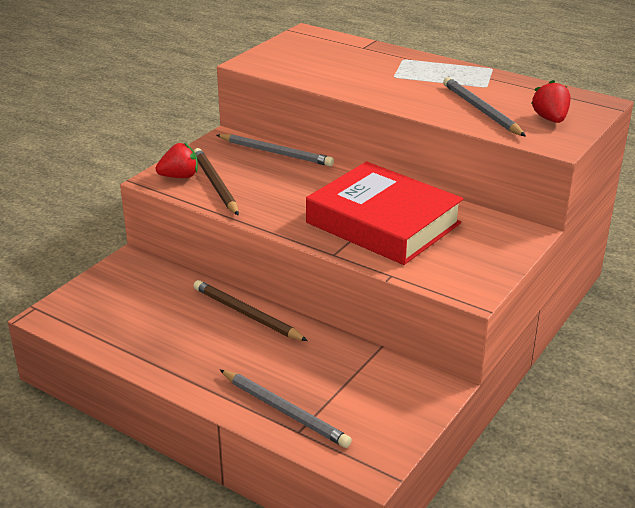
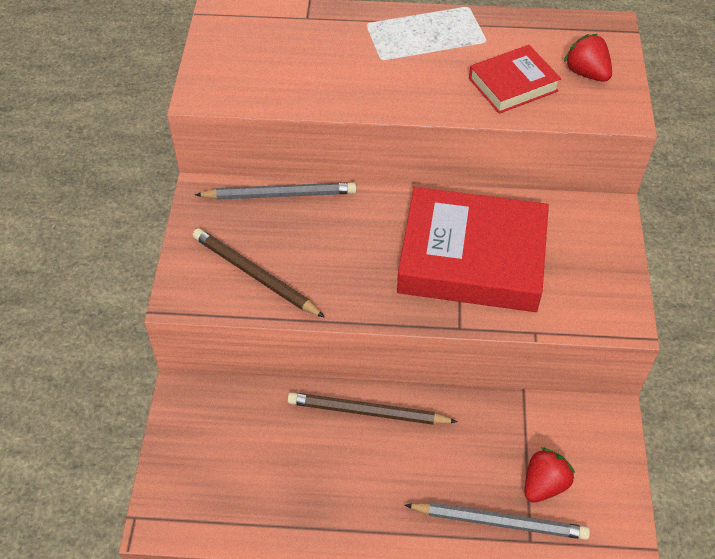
camera: 30 degrees left, 20 degrees up
(179, 176) = (205, 280): red strawberry -> red strawberry (544, 485)
(481, 110) = (513, 84): grey pencil -> red book

